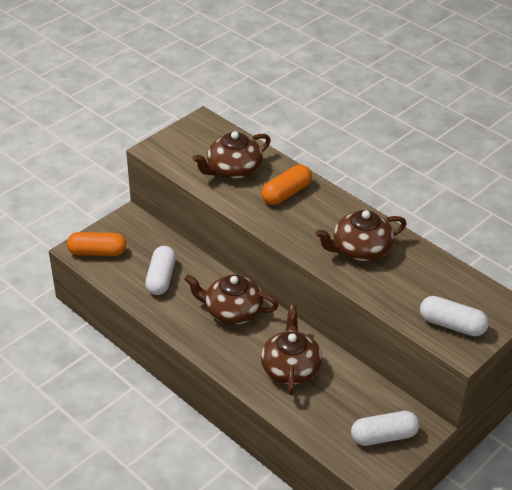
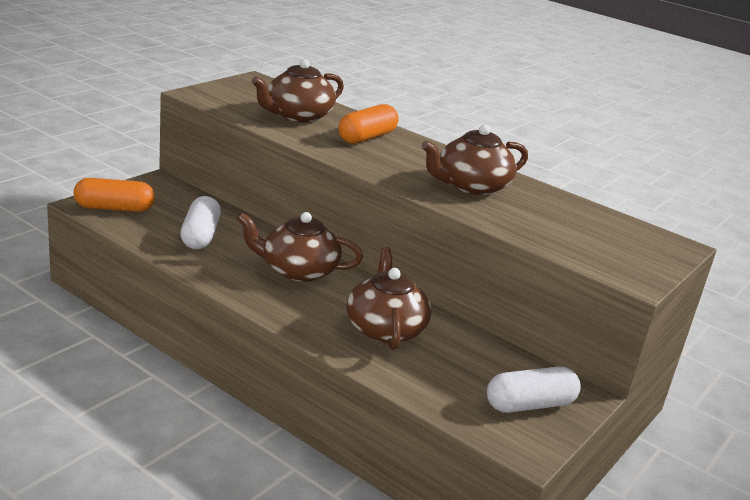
camera: 10 degrees left, 15 degrees down
(452, 325) = (612, 256): white capsule -> none

